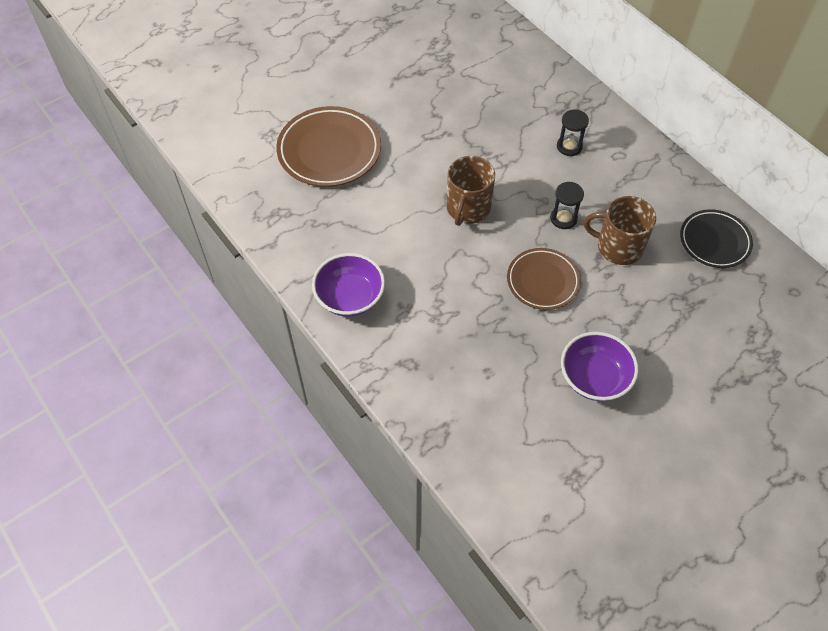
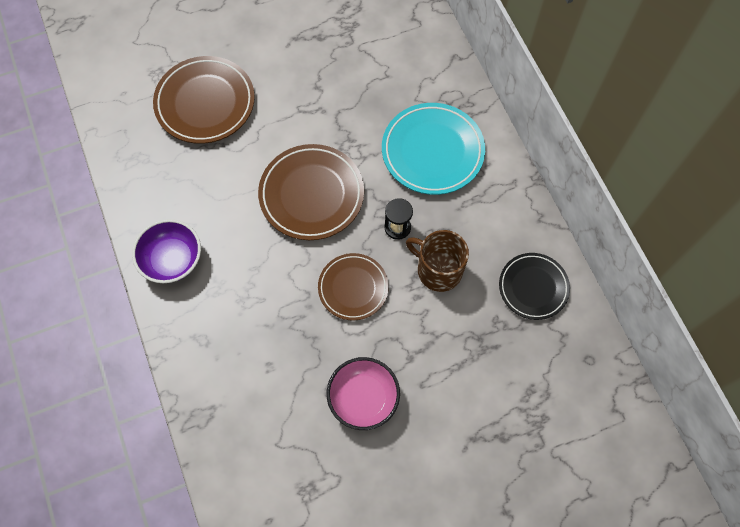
camera: 15 degrees right, 10 degrees up
(468, 208) = (311, 195): brown mug -> brown plate
(569, 146) = (432, 151): black hourglass -> turquoise plate
(594, 378) = (363, 398): purple bowl -> pink bowl

